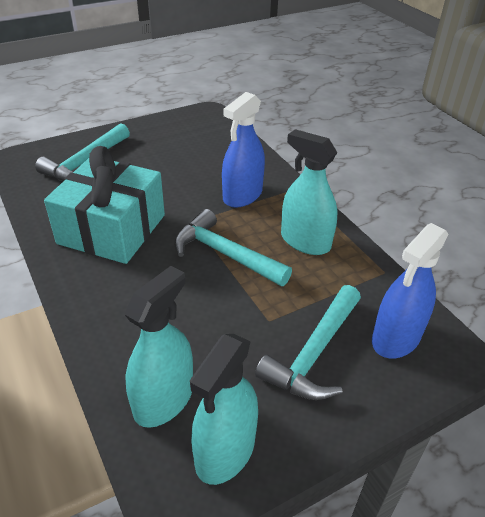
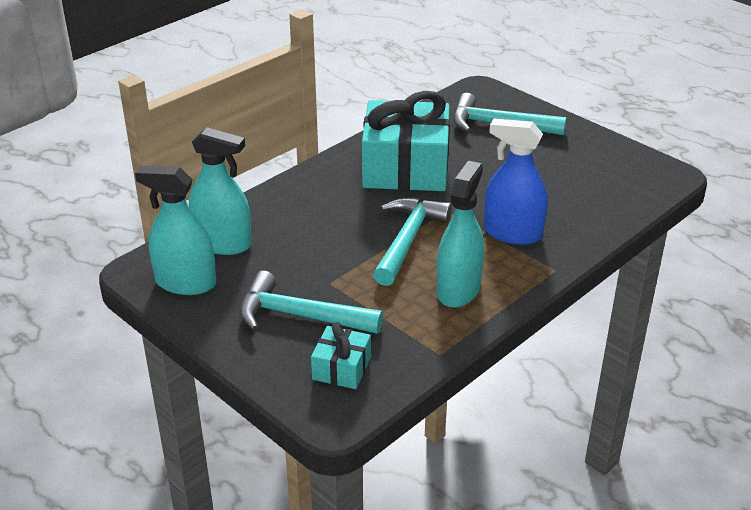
camera: 75 degrees right, 5 degrees down
(396, 338) = (341, 368): blue spray bottle -> turquoise gift

